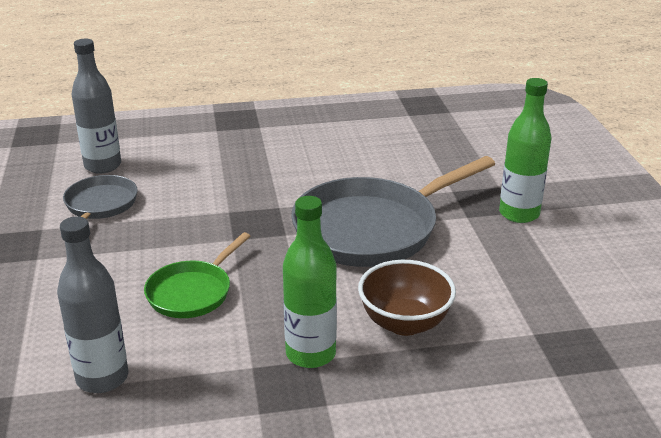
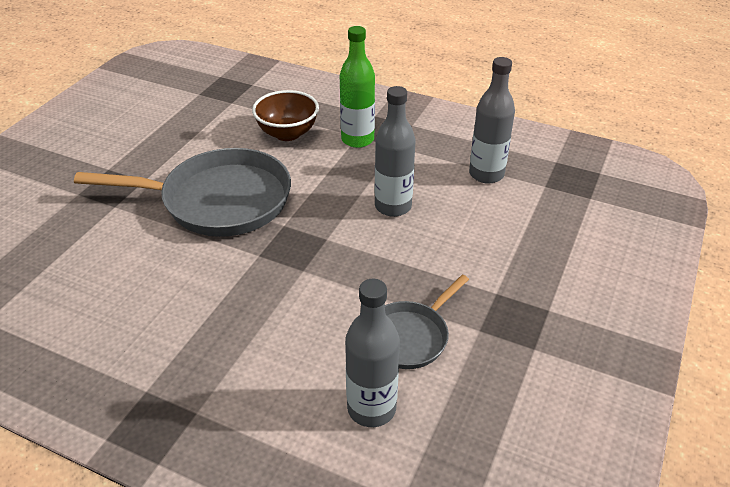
camera: 145 degrees left, 10 degrees up
(193, 292) = (393, 206): green pan -> grey bottle
(519, 214) = (109, 166): green bottle -> none

